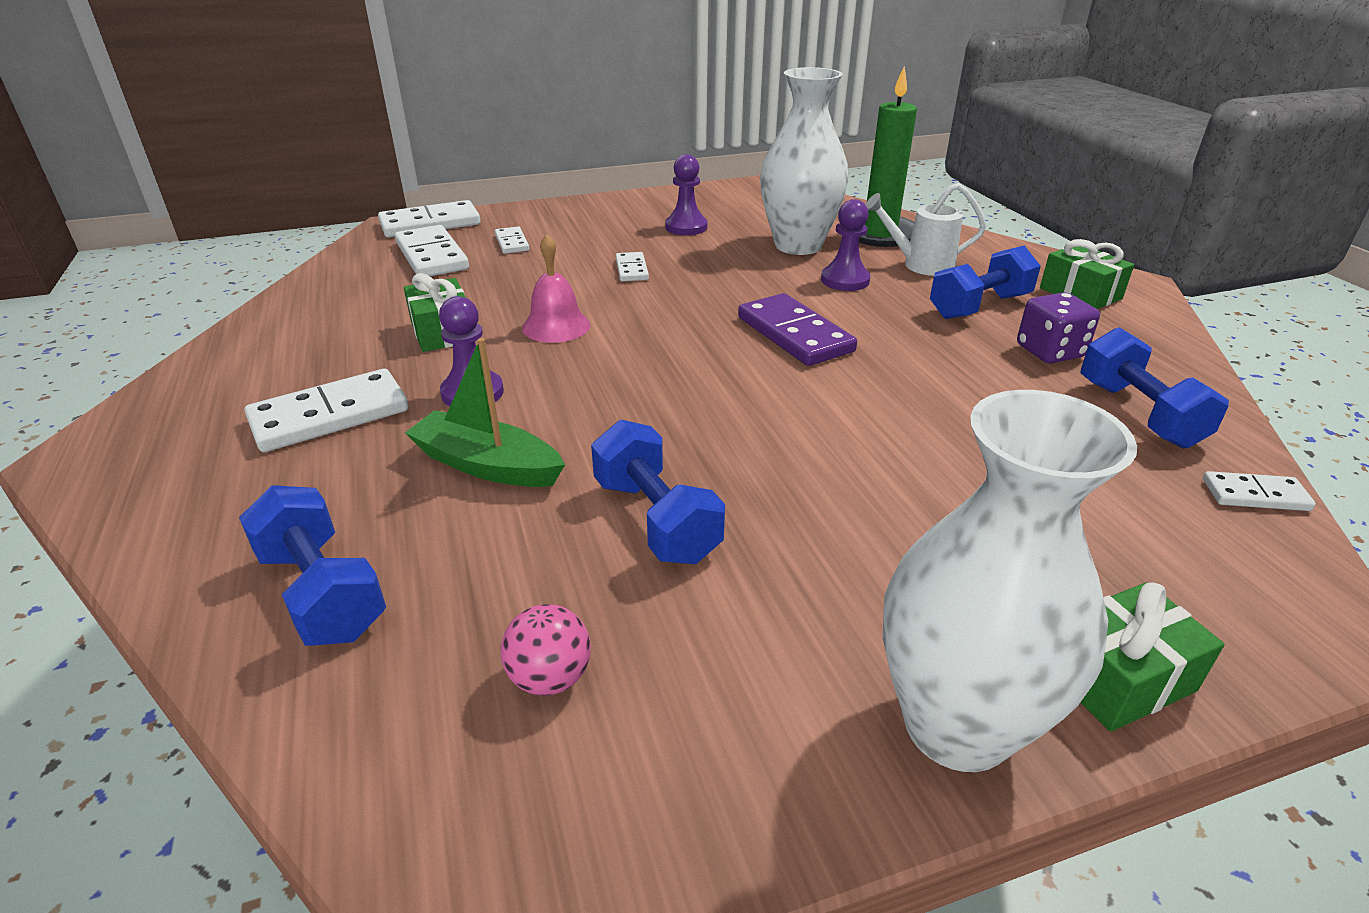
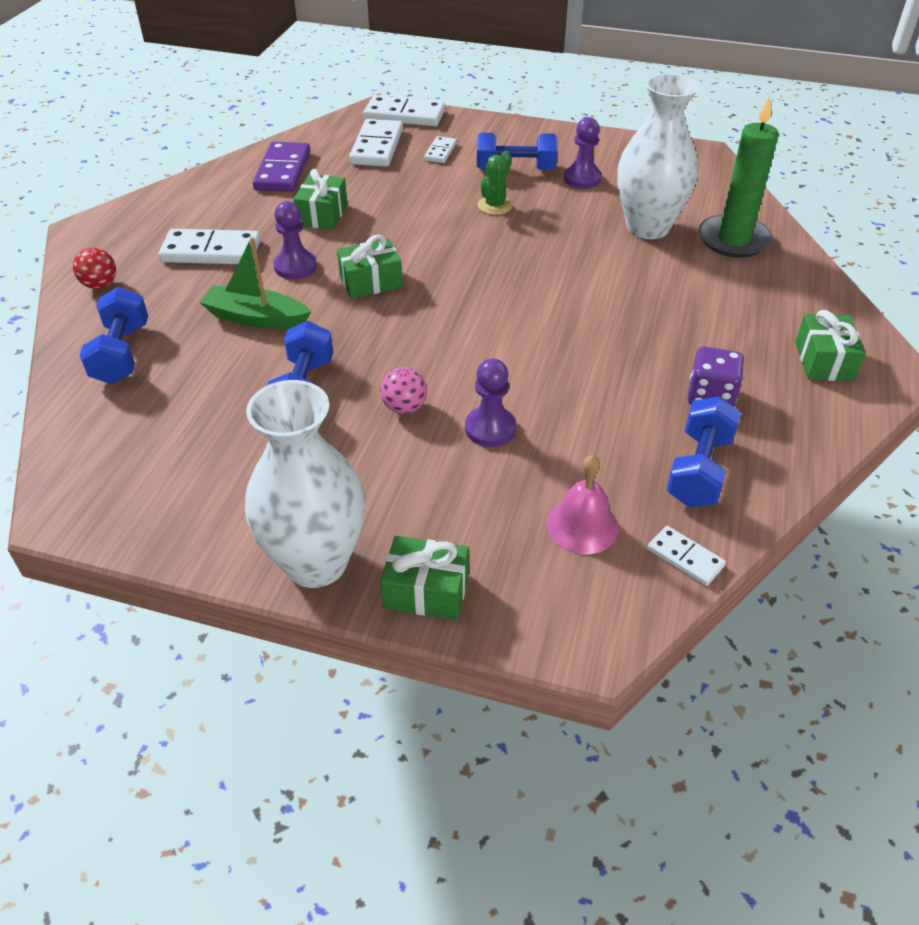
camera: 35 degrees right, 10 degrees up
(182, 517) = (100, 285): none -> red ball
(487, 465) = (256, 318): green boat -> green boat turned 45 degrees counterclockwise
(550, 678) = (172, 443): pink ball -> pink ball (404, 407)
(556, 326) = (392, 236): pink bell -> pink bell (582, 525)
(588, 376) = (371, 282): none -> green gift
(632, 269) = (495, 206): white domino -> green cactus
(795, 334) = (539, 304): purple domino -> purple domino (283, 171)
(845, 280) = (640, 273): purple pawn -> purple pawn (490, 428)
(920, 265) = (723, 282): white watering can -> none
(979, 306) = (714, 337): blue dumbbell -> blue dumbbell (515, 169)

